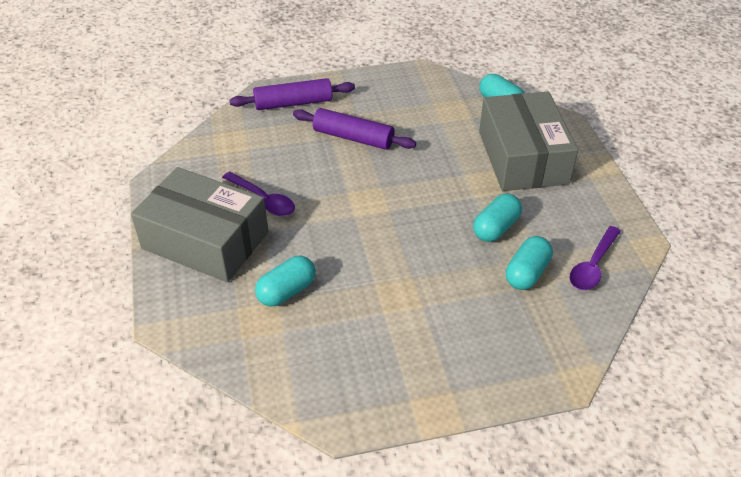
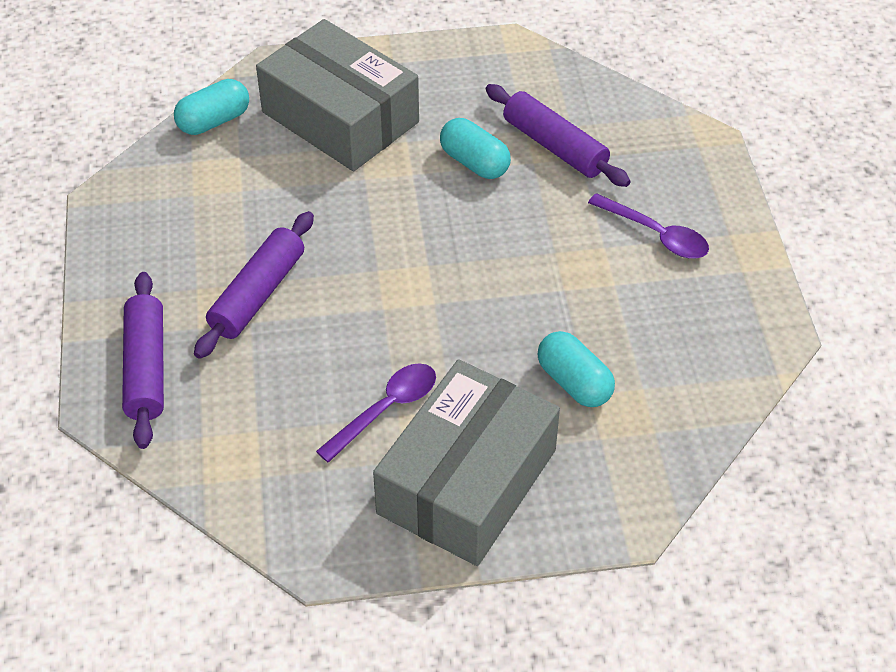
camera: 85 degrees left, 5 degrees up
(523, 157) = (340, 117): grey box -> grey box turned 45 degrees clockwise
(527, 273) = (554, 146): turquoise capsule -> purple rolling pin
(593, 266) = (546, 89): purple spoon -> purple spoon (656, 234)

